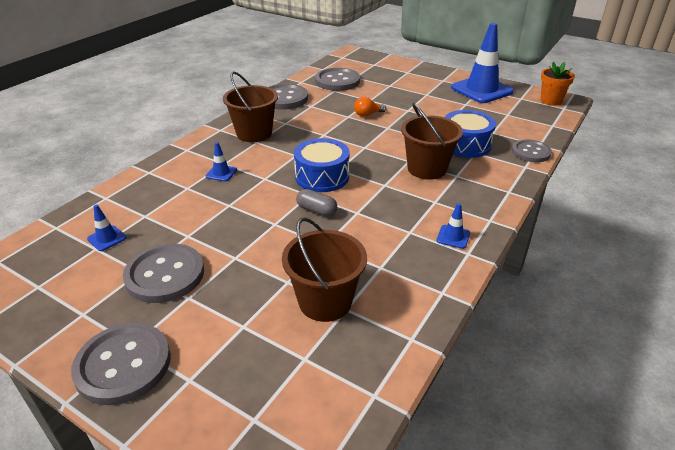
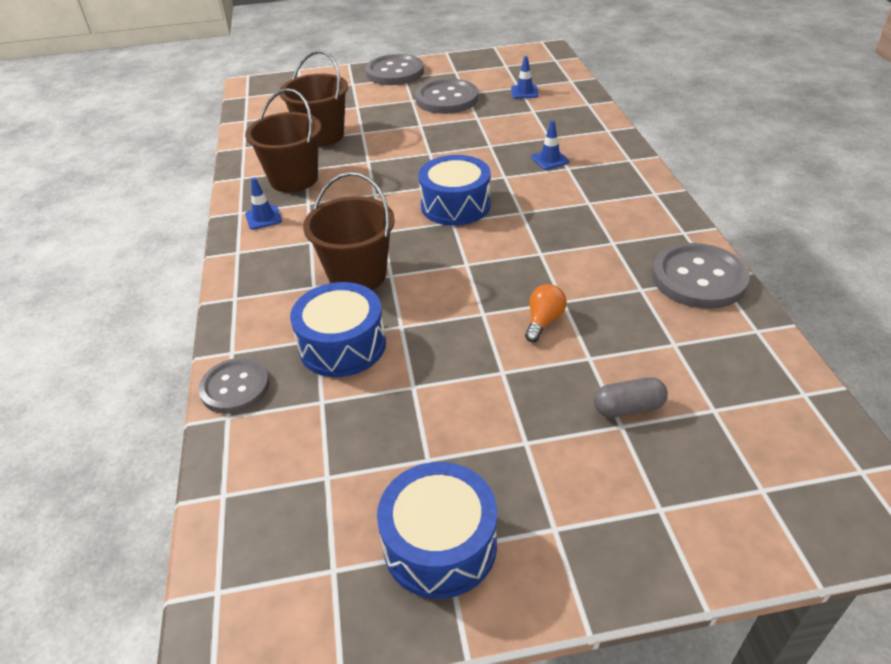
camera: 140 degrees right, 5 degrees up
(254, 133) = (612, 209): brown bucket -> brown bucket (294, 179)
(316, 210) = (412, 177): grey capsule -> grey capsule (628, 408)
(337, 81) = (714, 372): grey button -> none
(481, 90) = (440, 544): blue traffic cone -> blue drum
(550, 101) = (259, 608): orange flower pot -> none

